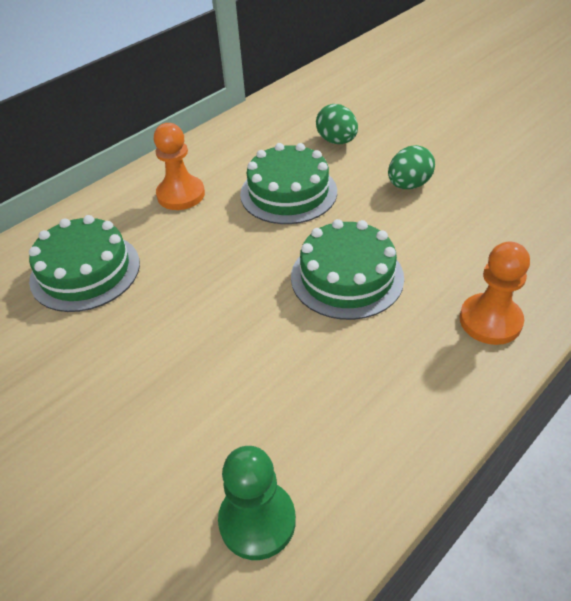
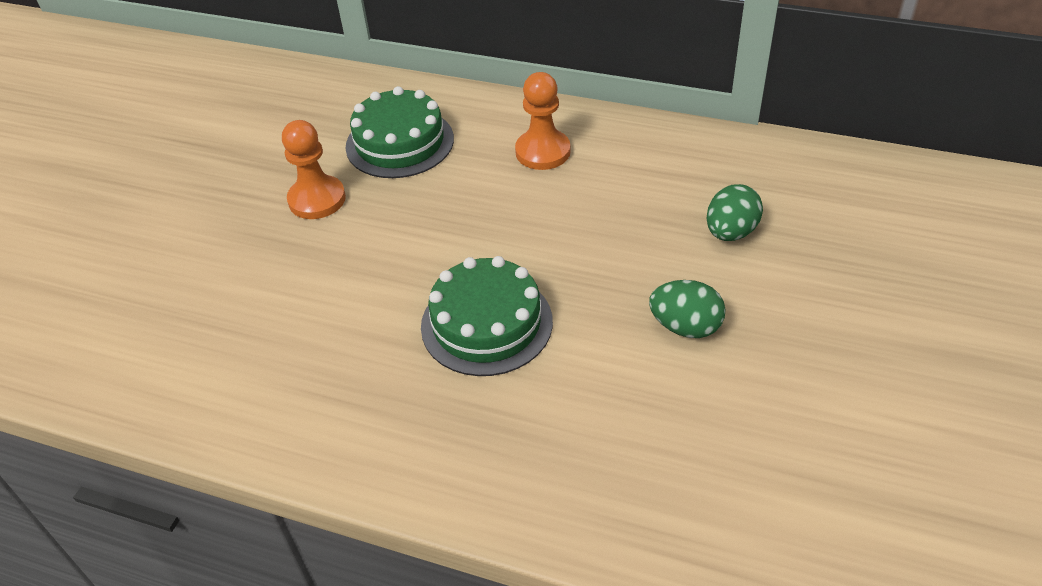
camera: 65 degrees right, 0 degrees up
(257, 521) = (179, 362): green pawn -> none
(288, 192) = (599, 228): green cake -> none
(490, 321) = (479, 467): orange pawn -> orange pawn (317, 199)

